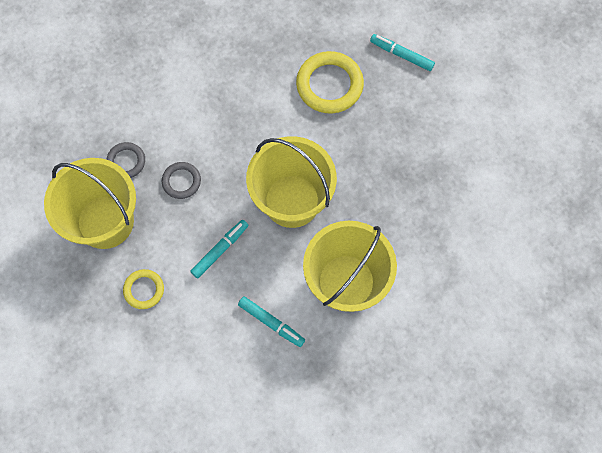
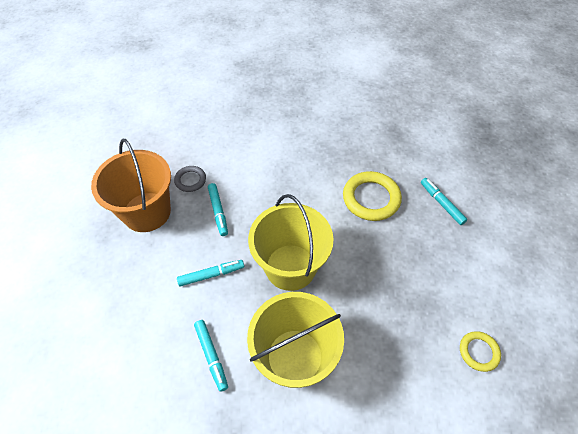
camera: 30 degrees right, 15 degrees down
(105, 222) = (147, 212): yellow bucket -> orange bucket
(144, 290) = (136, 273): yellow ring -> yellow ring (478, 352)
(181, 181) = (218, 211): grey ring -> turquoise marker

